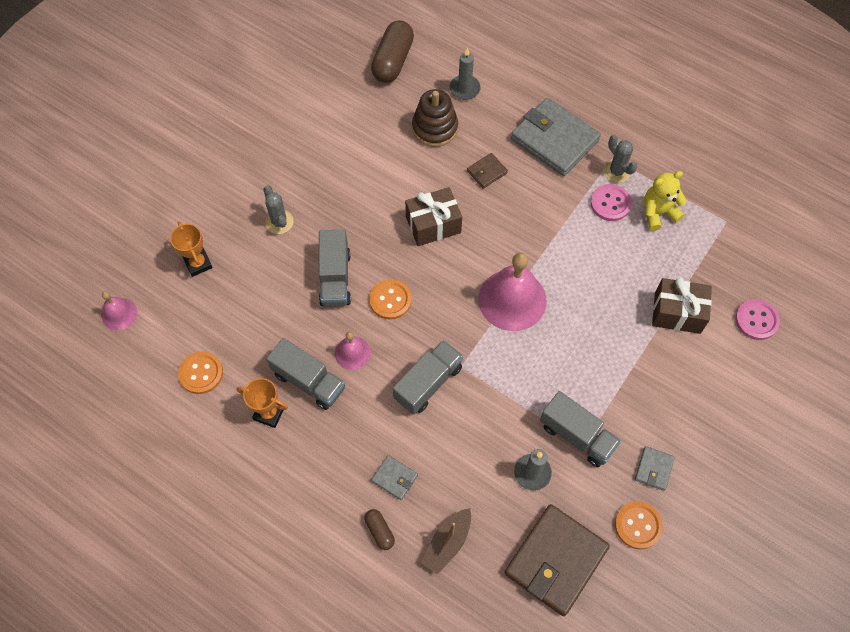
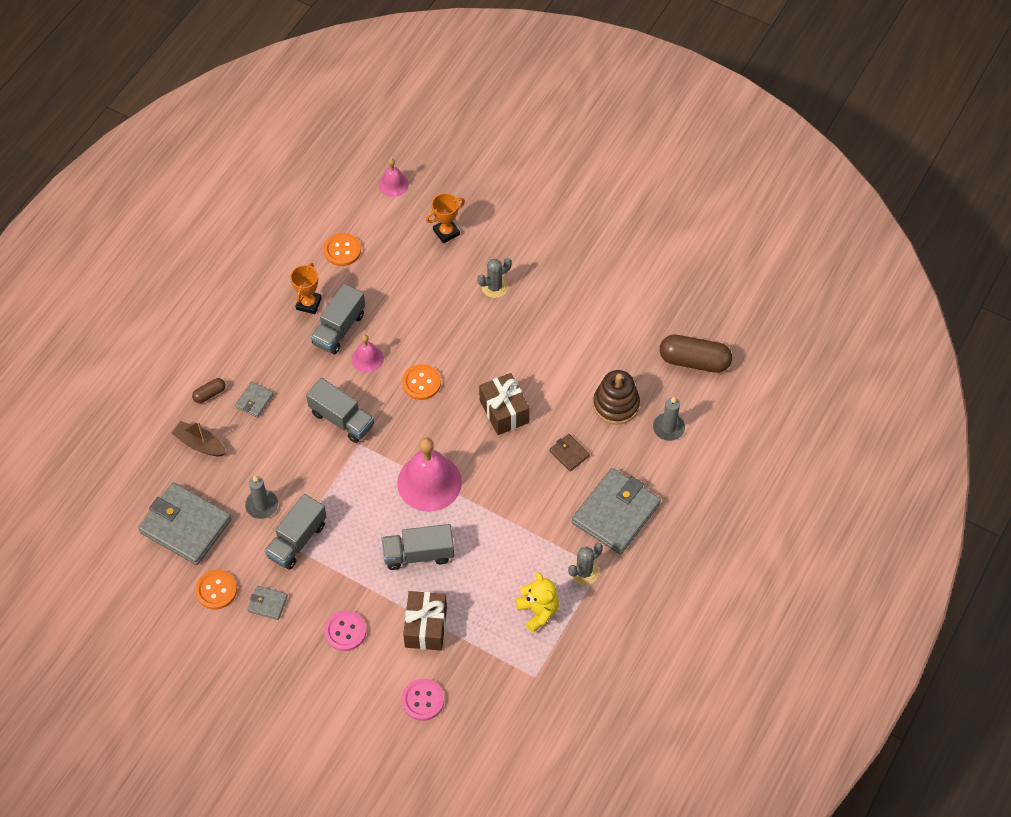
camera: 85 degrees right, 5 degrees down
(335, 278) = (440, 337): grey truck -> grey truck (418, 554)
(556, 560) = (185, 526): brown wallet -> grey wallet
(610, 203) = (544, 566): pink button -> pink button (345, 631)

